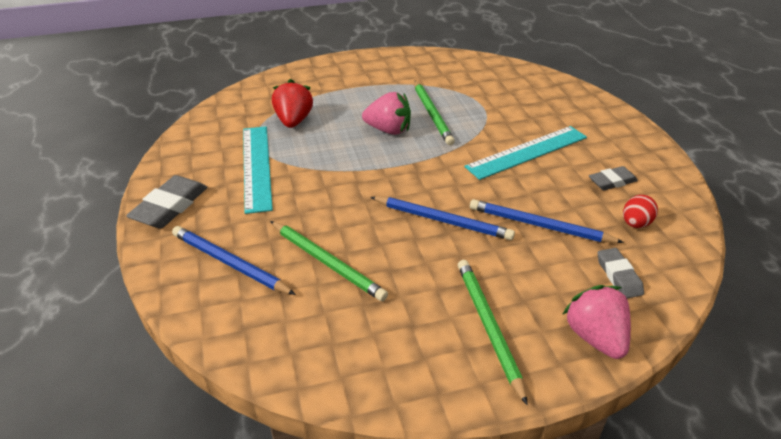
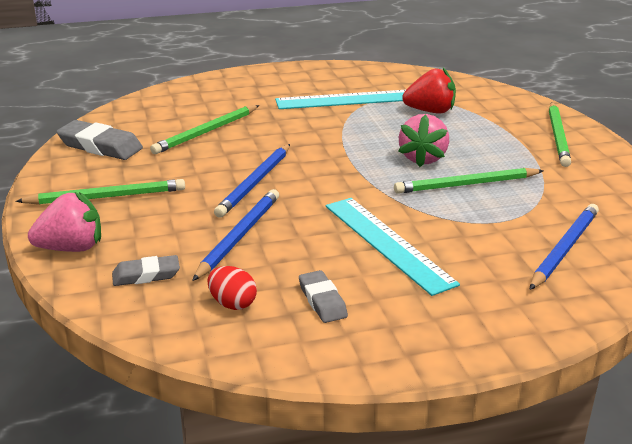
camera: 90 degrees right, 10 degrees down
(170, 206) = (287, 74): grey eraser -> grey eraser (100, 146)
(229, 263) = (214, 98): blue pencil -> blue pencil (564, 249)
(350, 71) = (558, 136): none -> green pencil

